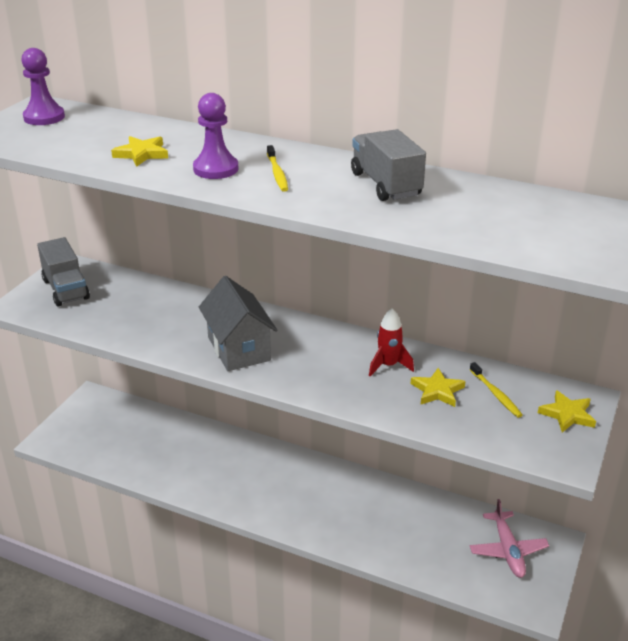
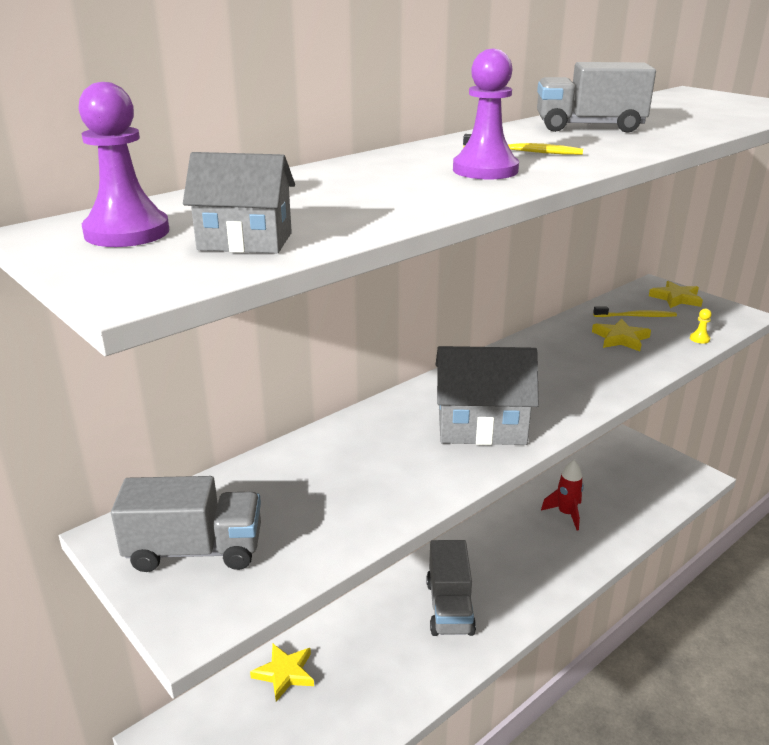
camera: 65 degrees left, 5 degrees down
(43, 141) = (245, 241): none -> grey house
(141, 154) = (389, 194): yellow star -> yellow star (285, 673)
(248, 477) = (449, 607): none -> grey truck
(388, 365) = (566, 350): red rocket -> red rocket (566, 514)
(479, 437) = (699, 339): none -> yellow pawn
(507, 550) = (630, 467): pink plane -> none

